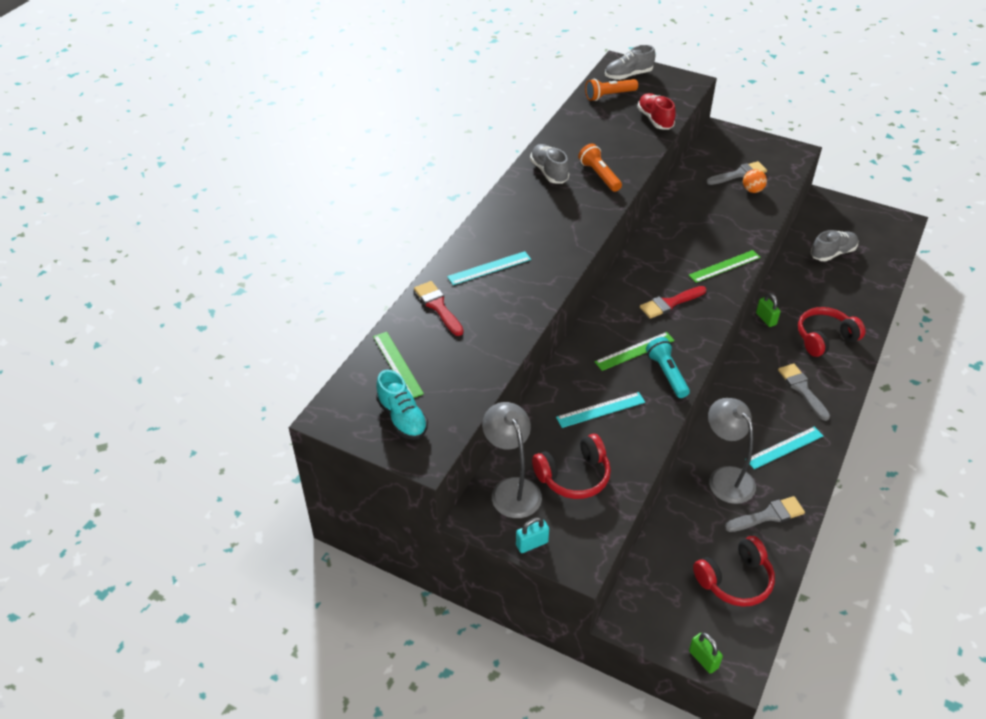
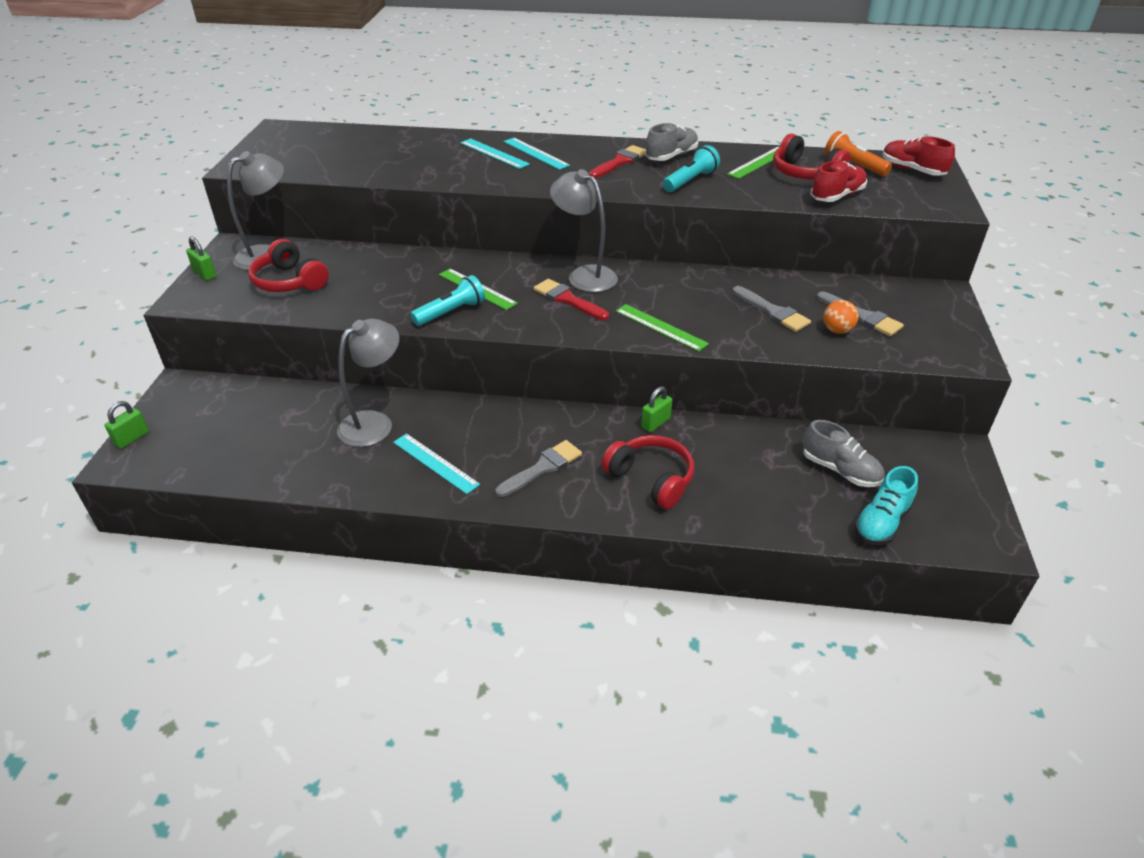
camera: 70 degrees right, 5 degrees down
(398, 364) = (345, 140): green ruler -> green ruler (759, 162)
(402, 418) = (281, 152): turquoise shoe -> turquoise shoe (881, 522)
(438, 306) = (427, 142): red brush -> red brush (620, 162)
(532, 544) = (205, 274): turquoise padlock -> green padlock
(599, 175) = (690, 181): orange flashlight -> turquoise flashlight
(600, 410) = (382, 282): turquoise ruler -> turquoise ruler (535, 153)
(628, 75) = (912, 170): grey shoe -> red shoe
(636, 285) = (584, 275): none -> grey lamp
(735, 580) = (232, 447): red headphones -> red headphones (804, 173)
(768, 515) = (326, 461): grey brush -> grey brush (773, 311)

